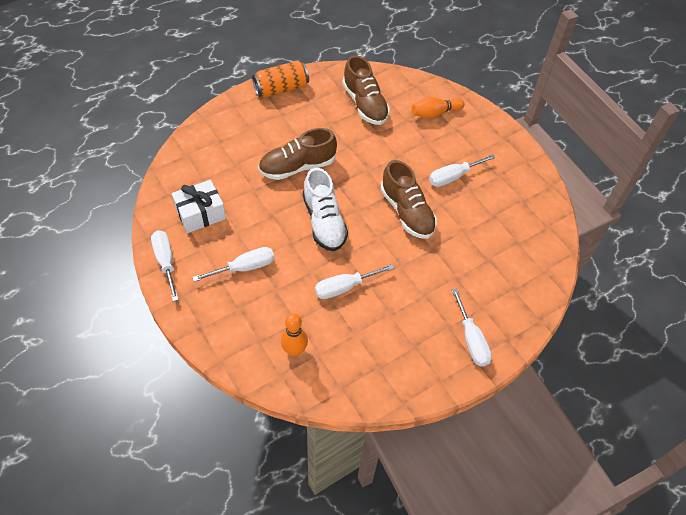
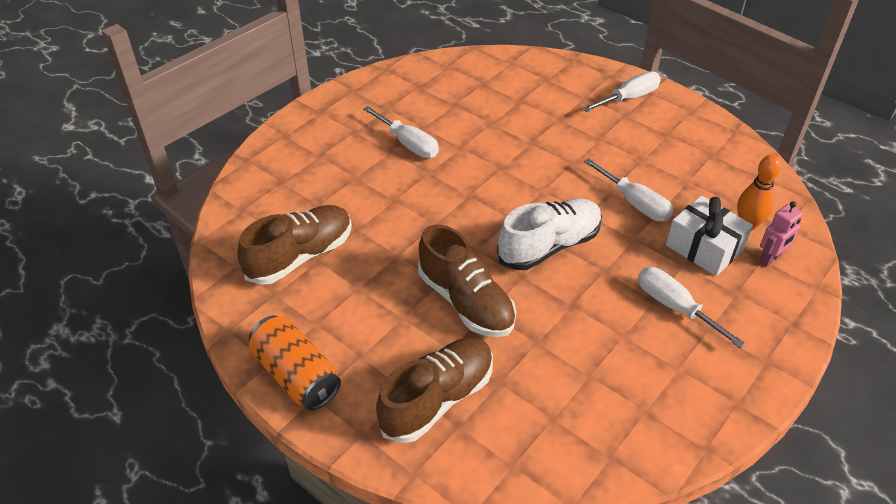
camera: 105 degrees left, 10 degrees down
(166, 262) = (730, 404): white screwdriver -> none
(200, 213) = (620, 393): white gift -> white gift (704, 248)
(257, 346) = (770, 259): none -> pink robot
(407, 212) = (488, 173): brown shoe -> brown shoe (437, 399)
(435, 113) = (295, 179): orange bowling pin -> none

